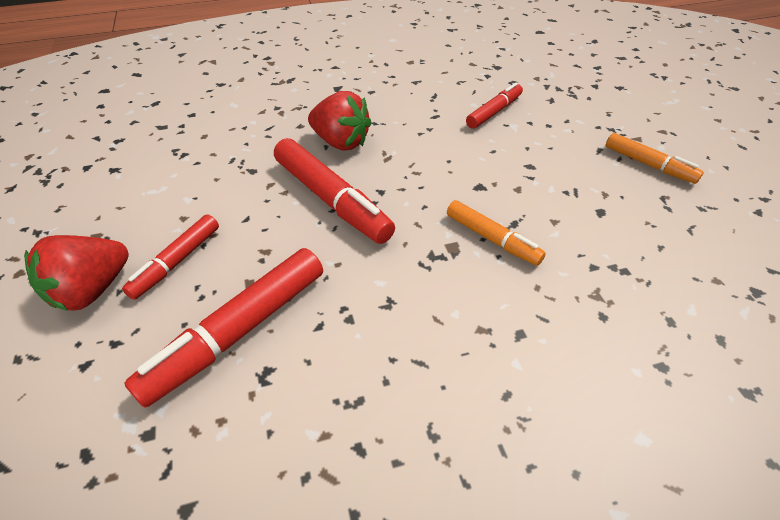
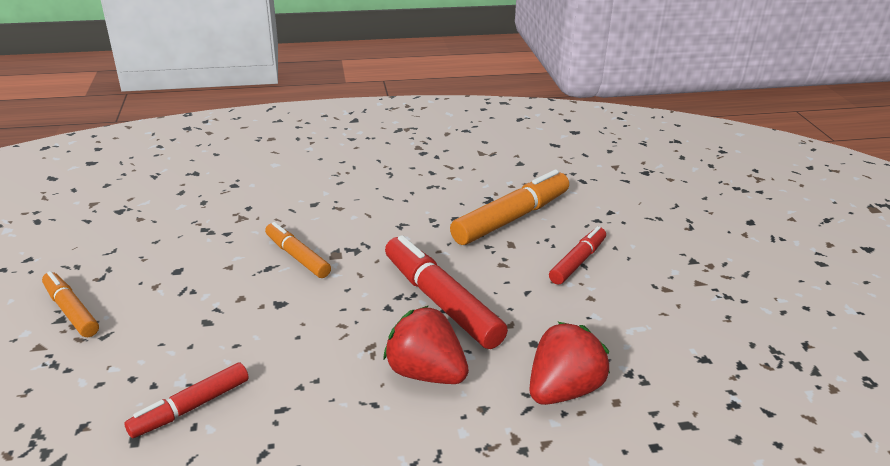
camera: 175 degrees left, 15 degrees down
(92, 290) = (636, 248): red strawberry -> red strawberry (563, 390)
(238, 331) = (511, 218): red marker -> orange marker

